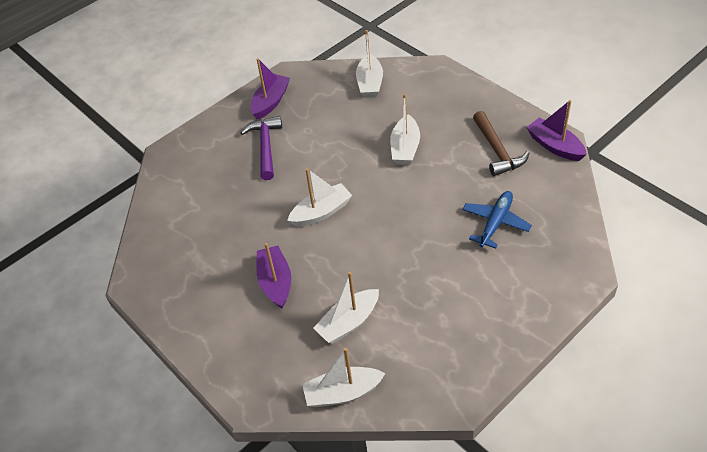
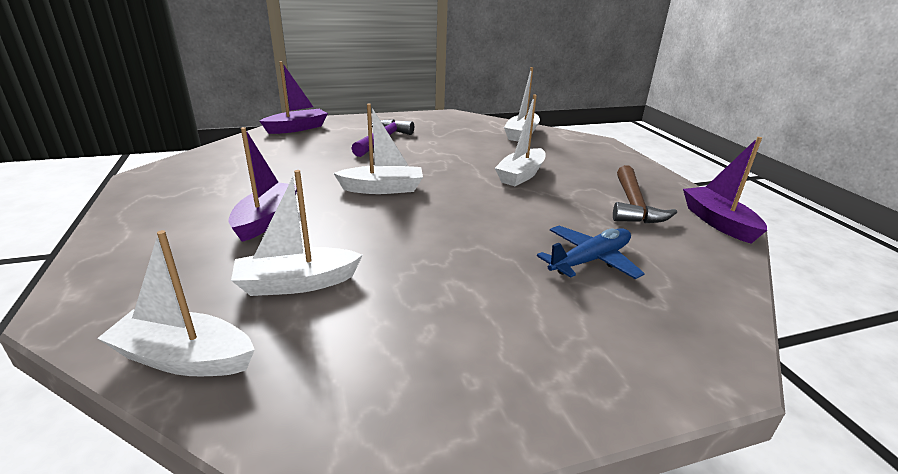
camera: 20 degrees right, 20 degrees down
(271, 102) = (418, 122): purple boat -> purple boat (297, 128)

